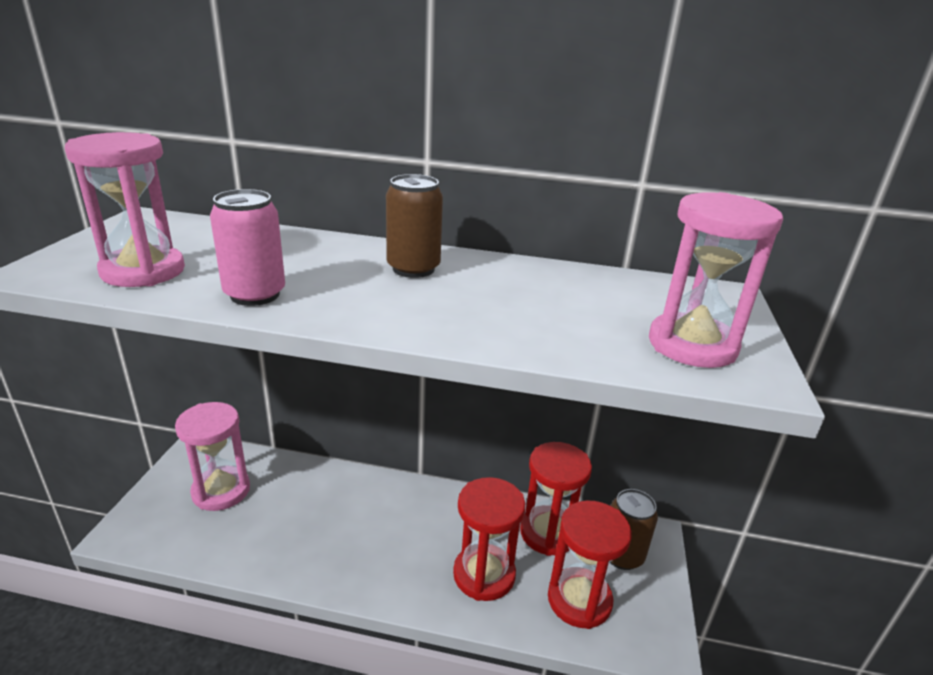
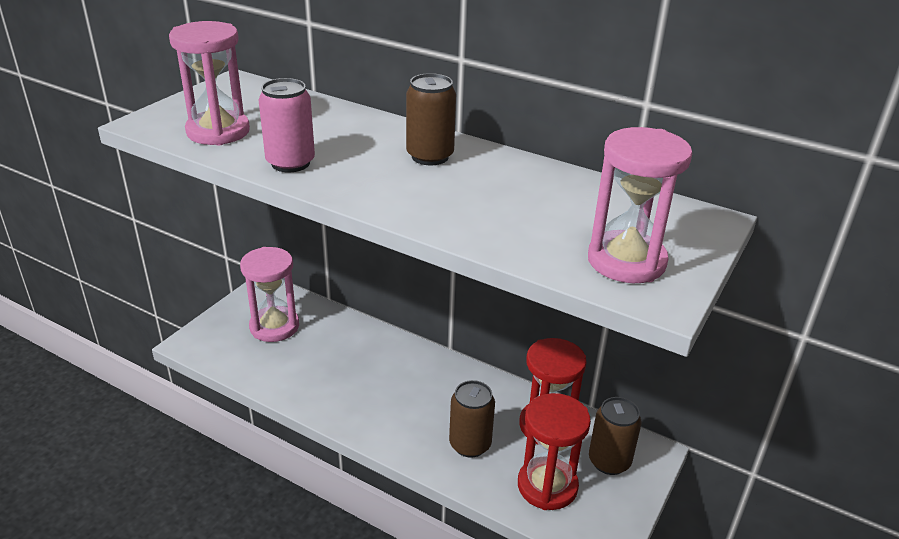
camera: 20 degrees right, 5 degrees up
(484, 574) = (470, 444): red hourglass -> brown can

